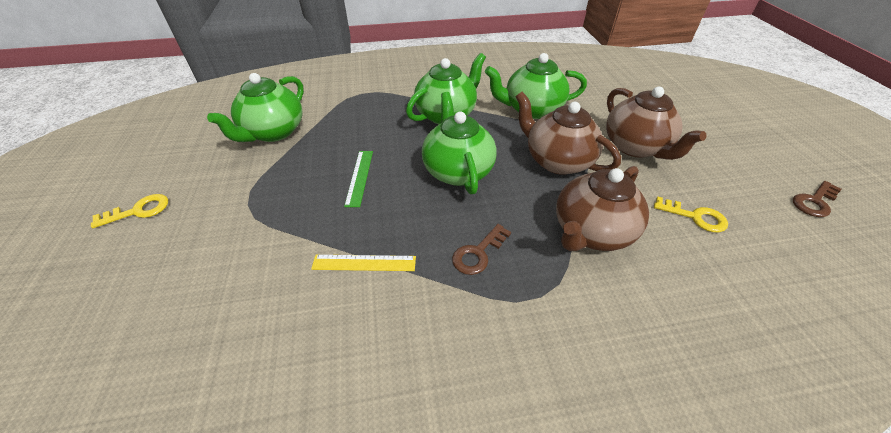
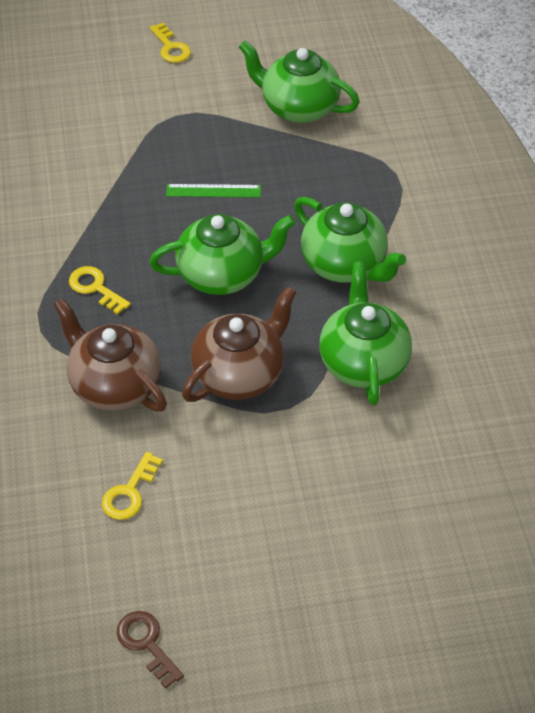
camera: 90 degrees right, 5 degrees up
(364, 263) = (92, 207): yellow ruler -> none
(478, 253) = (95, 288): brown key -> yellow key
(636, 147) = (269, 470): brown teapot -> none

